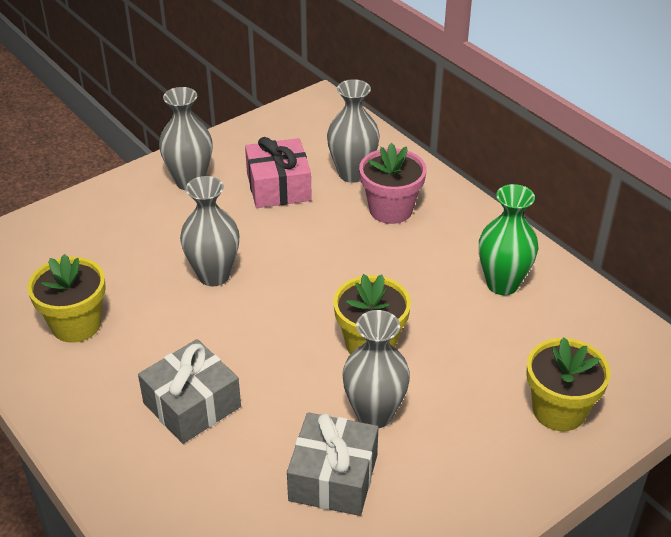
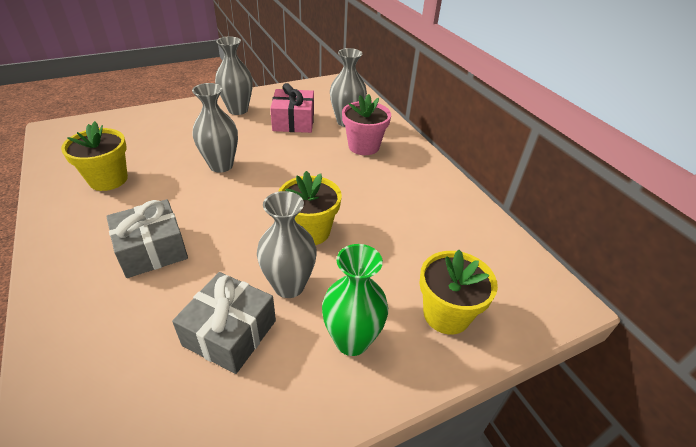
camera: 10 degrees right, 0 degrees up
(502, 284) = (428, 207): green vase -> green vase (352, 341)

